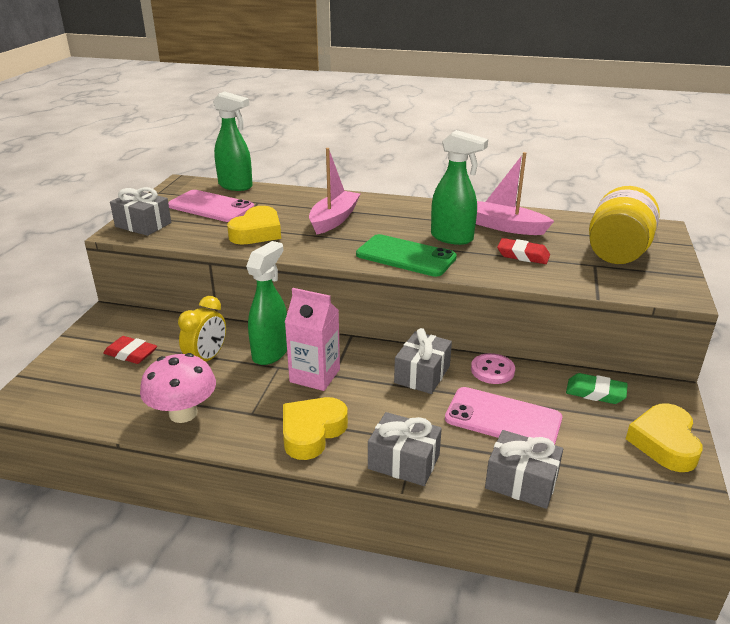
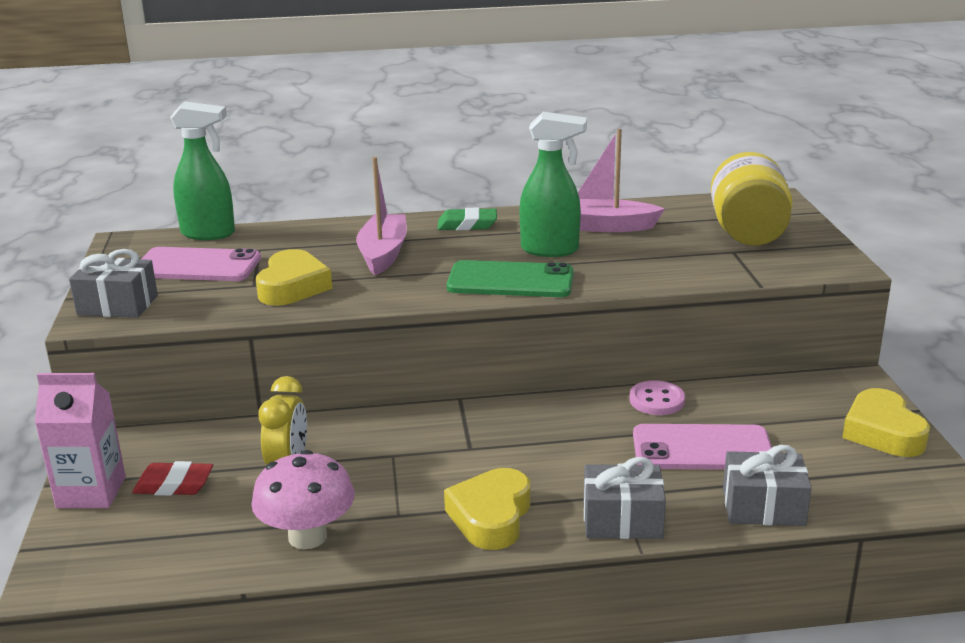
camera: 20 degrees left, 5 degrees down
(271, 353) = (370, 440): green spray bottle -> none
(315, 376) = (448, 454): pink carton -> pink carton (91, 492)
(422, 374) = (578, 423): grey gift -> none
(523, 255) = (647, 255): red eraser -> none
(595, 392) = (783, 398): green eraser -> green eraser (467, 224)

